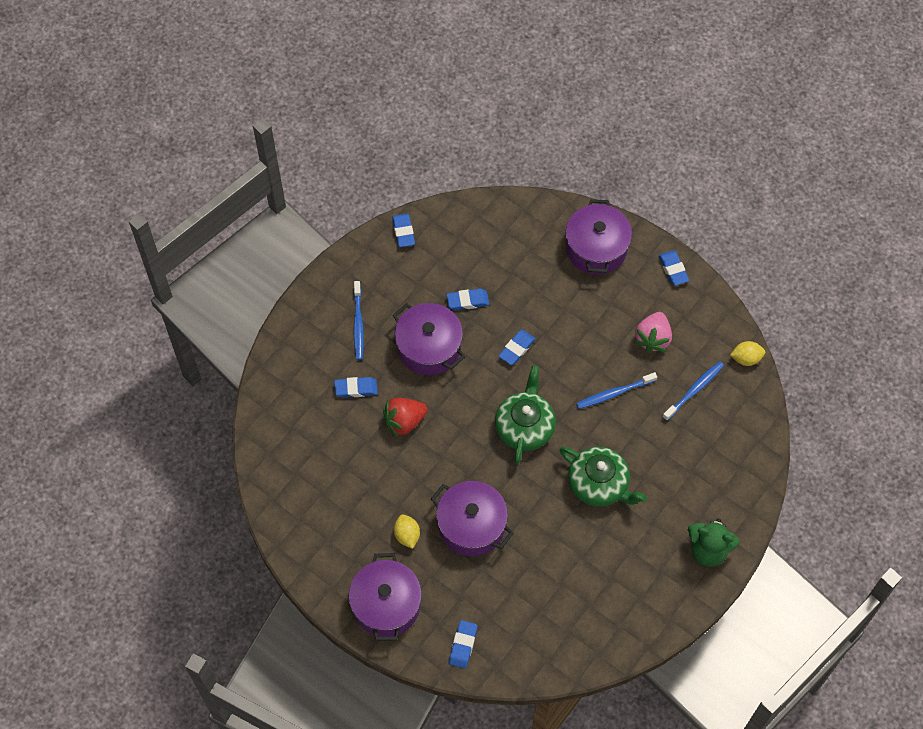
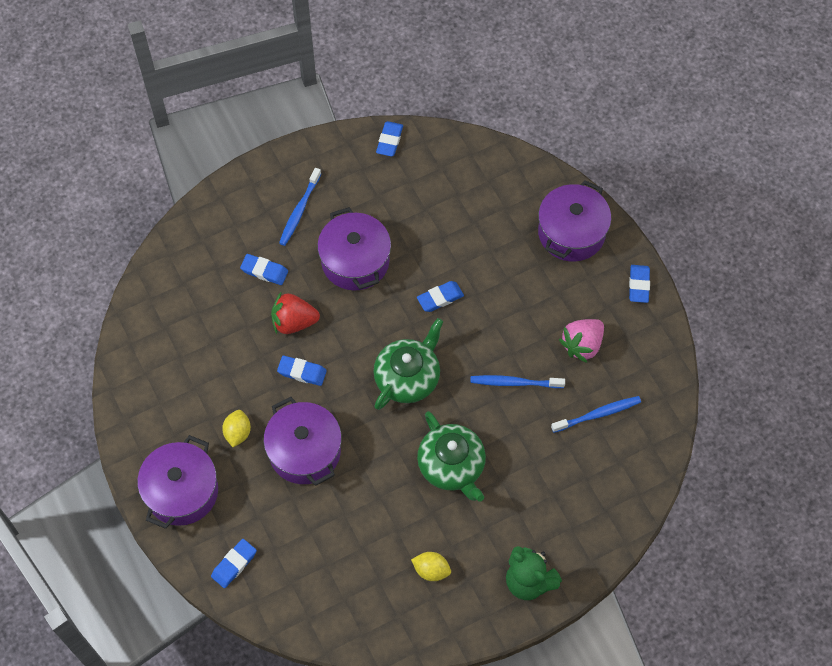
camera: 25 degrees right, 0 degrees up
(468, 301) = (416, 232): blue eraser -> blue eraser (302, 372)
(746, 358) = (668, 405): yellow lemon -> yellow lemon (431, 570)

